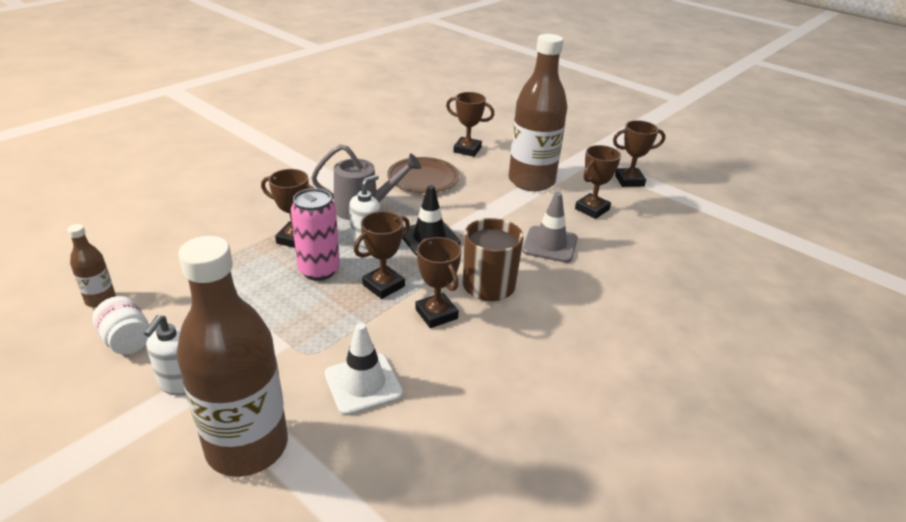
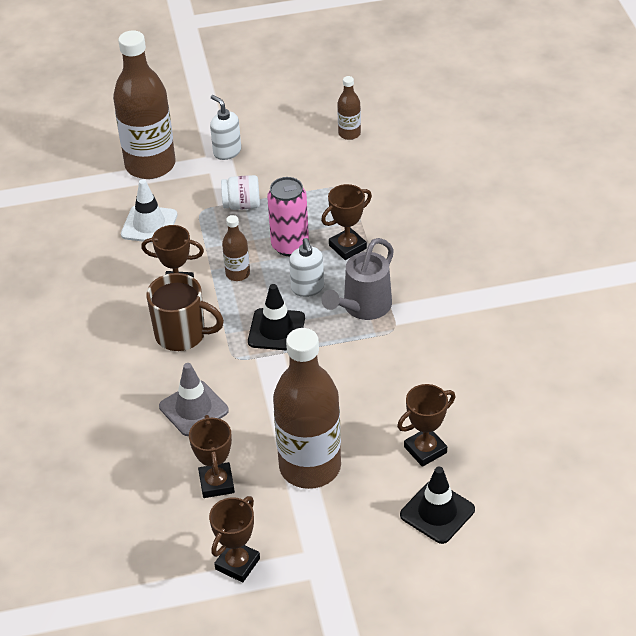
camera: 130 degrees right, 10 degrees up
(127, 341) = (290, 138): white jar -> white jar (242, 205)
(383, 285) = (237, 274): brown trophy -> brown bottle
(423, 178) = (387, 376): brown plate -> none
(506, 135) = (437, 512): none -> black traffic cone

